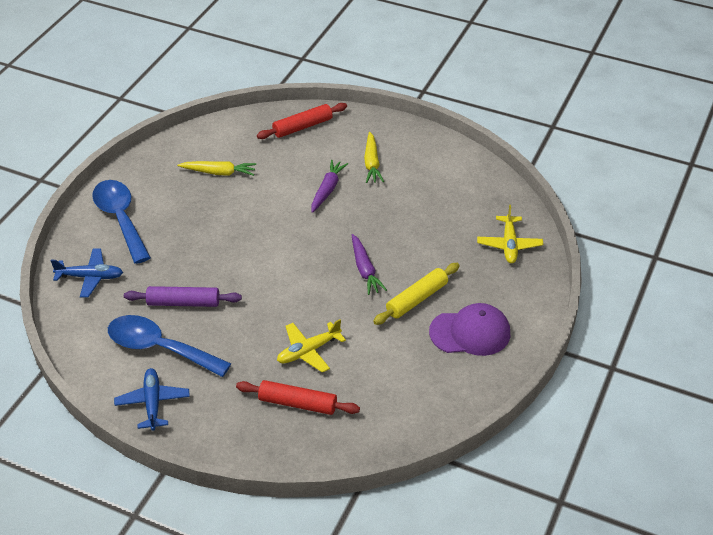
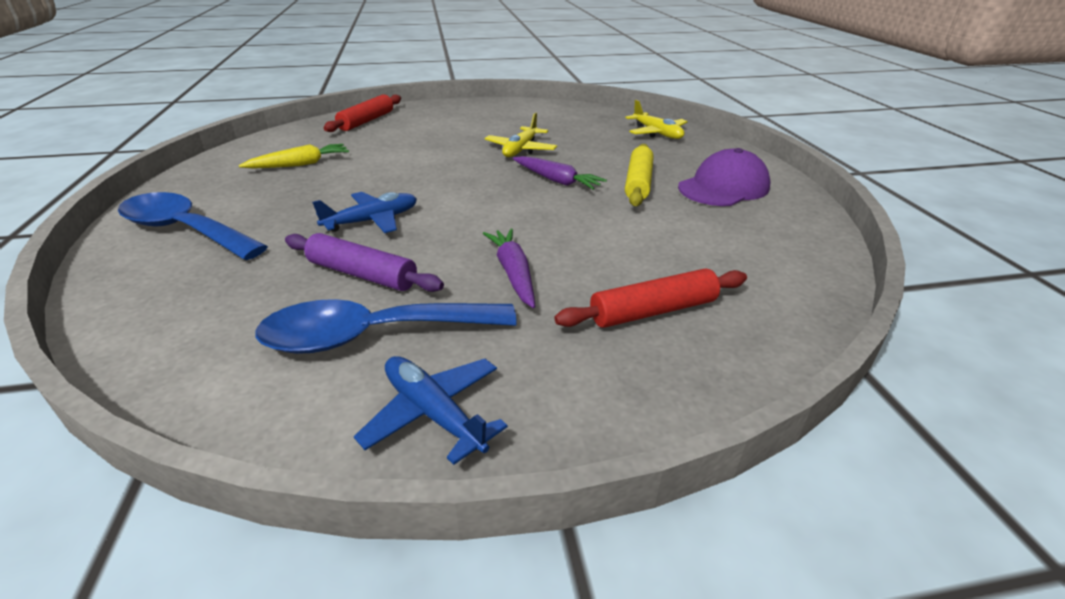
camera: 35 degrees left, 10 degrees down
(90, 277) = (171, 300): blue plane -> blue plane (372, 221)
(183, 302) = (362, 274): purple rolling pin -> purple rolling pin turned 60 degrees clockwise
(308, 351) = (591, 257): yellow plane -> yellow plane (521, 149)
(327, 190) = (442, 146): purple carrot -> purple carrot (513, 273)
(371, 163) = (465, 124): yellow carrot -> none

